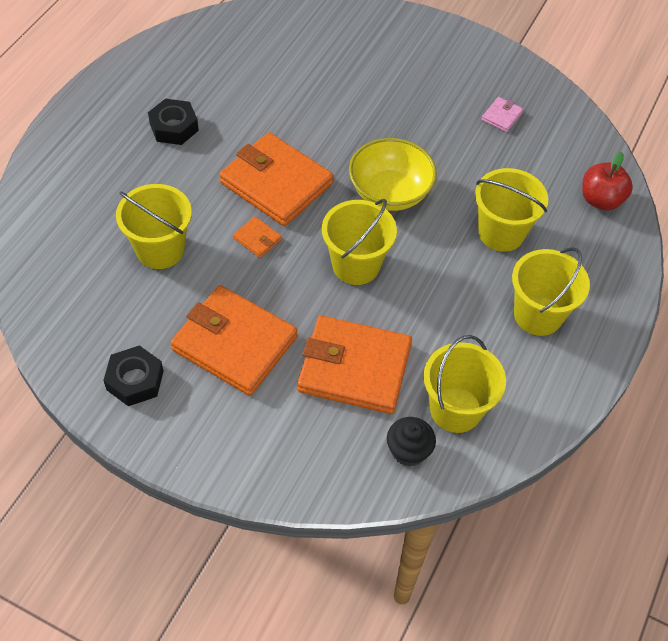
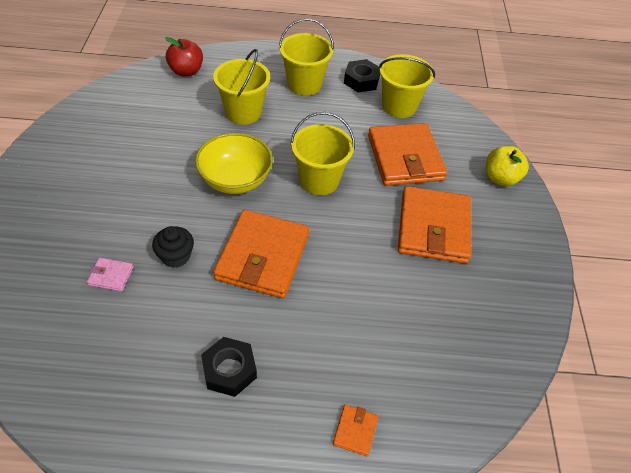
camera: 115 degrees left, 5 degrees down
(135, 380) = (507, 276): black nut -> black nut (361, 80)
(160, 249) = (383, 313): yellow bucket -> none
(257, 239) = (330, 248): orange wallet -> orange wallet (355, 431)
(271, 462) = (500, 178): none -> yellow apple
(408, 451) = (442, 119): black cupcake -> black cupcake (175, 256)
(501, 116) = (117, 134): pink wallet -> pink wallet (111, 276)

